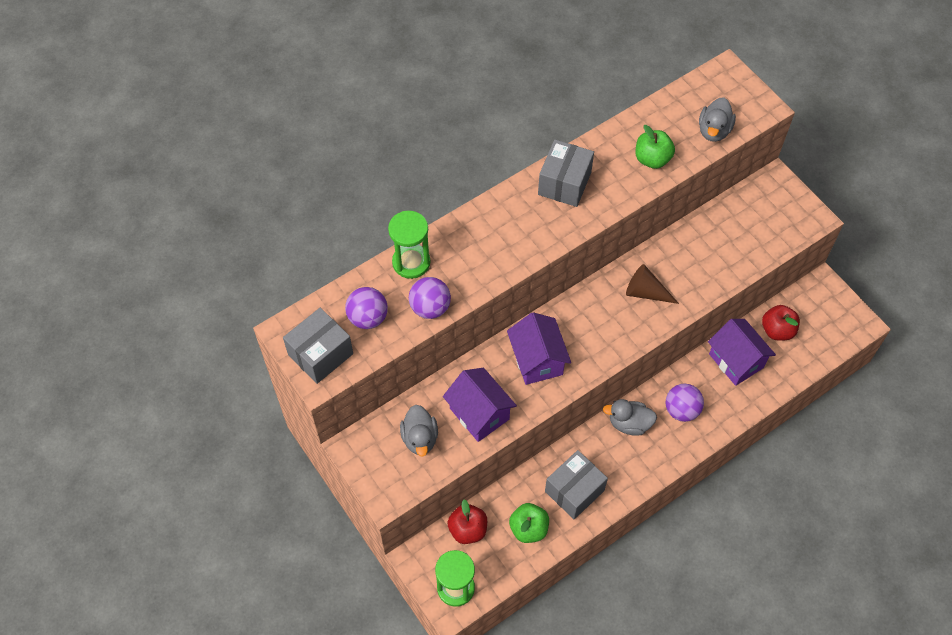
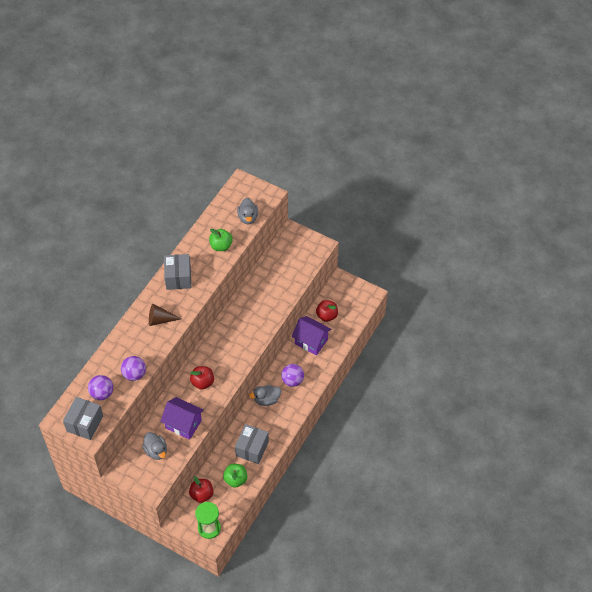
camera: 25 degrees left, 5 degrees down
(411, 262) = (112, 354): green hourglass -> none
(537, 360) = (202, 382): purple house -> red apple
(646, 292) = (246, 321): brown cone -> brown cone (160, 320)

